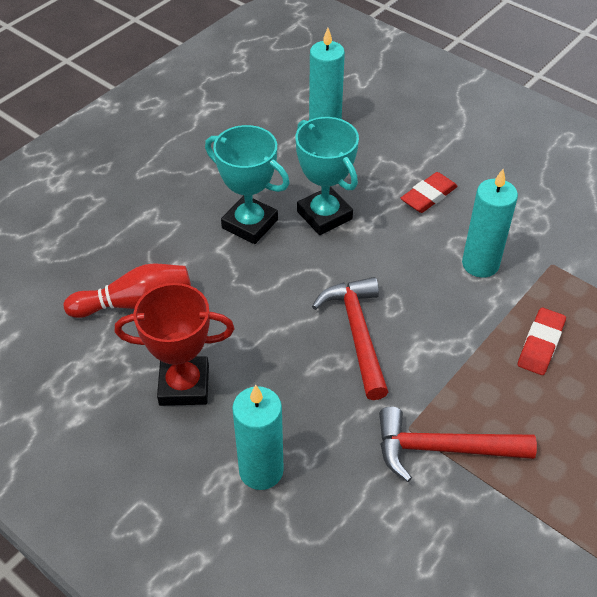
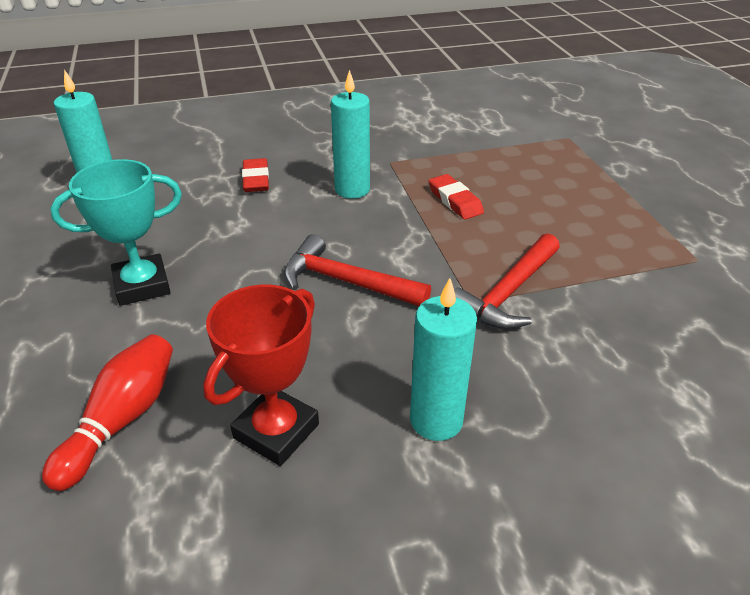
camera: 55 degrees left, 10 degrees down
(324, 215) = (198, 238): turquoise trophy -> none

